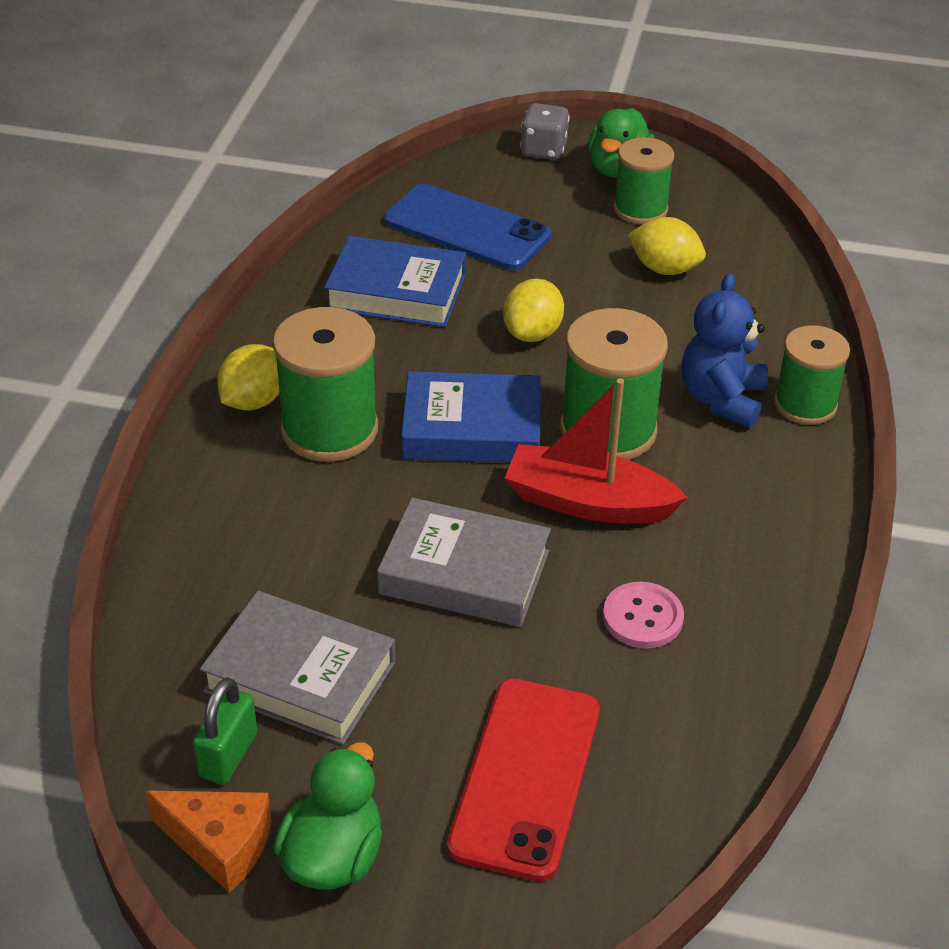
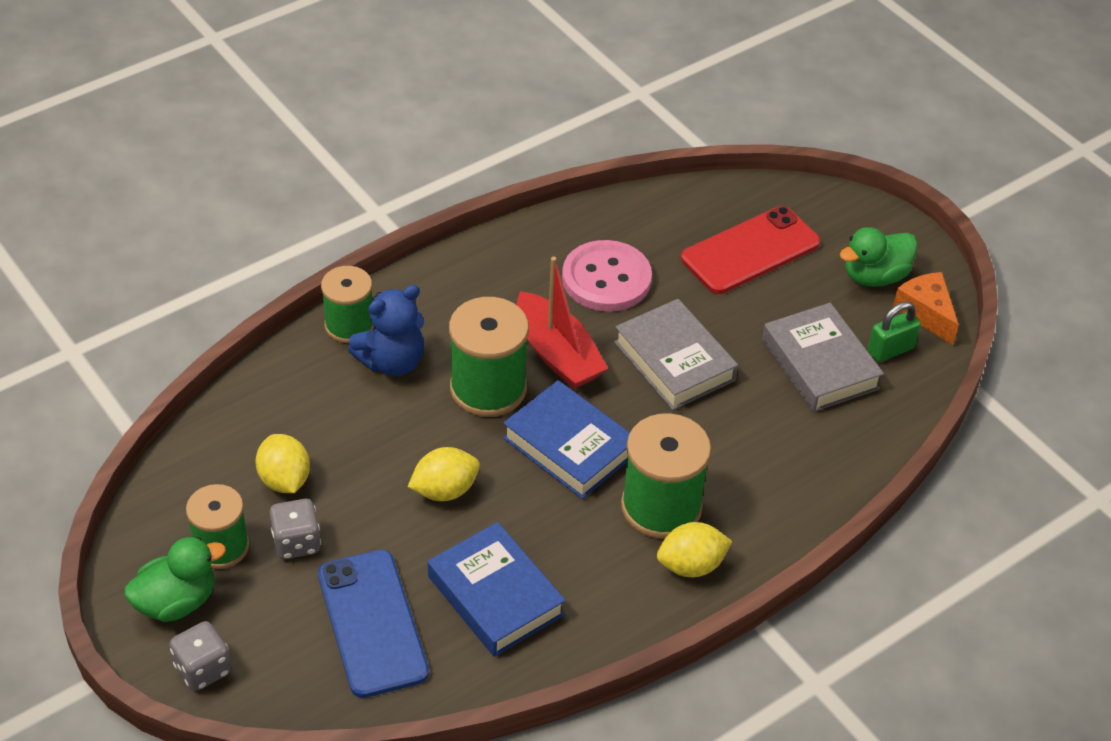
camera: 140 degrees left, 5 degrees up
(592, 240) = (296, 542): none -> grey dice
(642, 617) = (606, 279): pink button -> pink button, size x1.66

